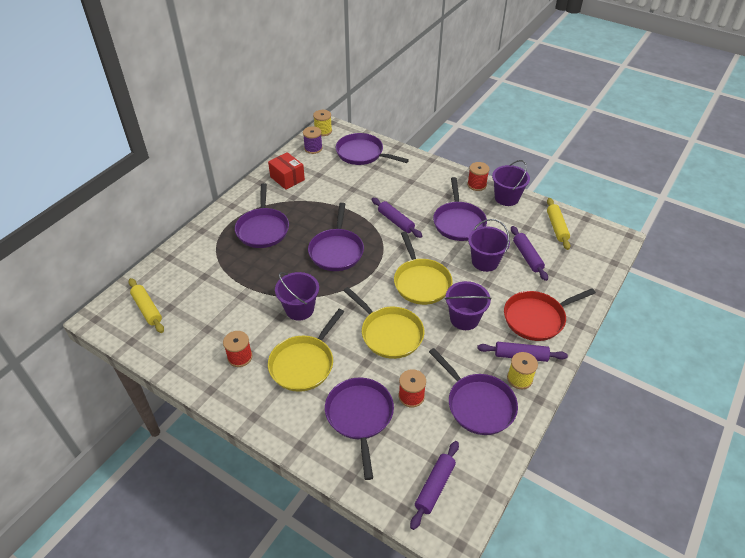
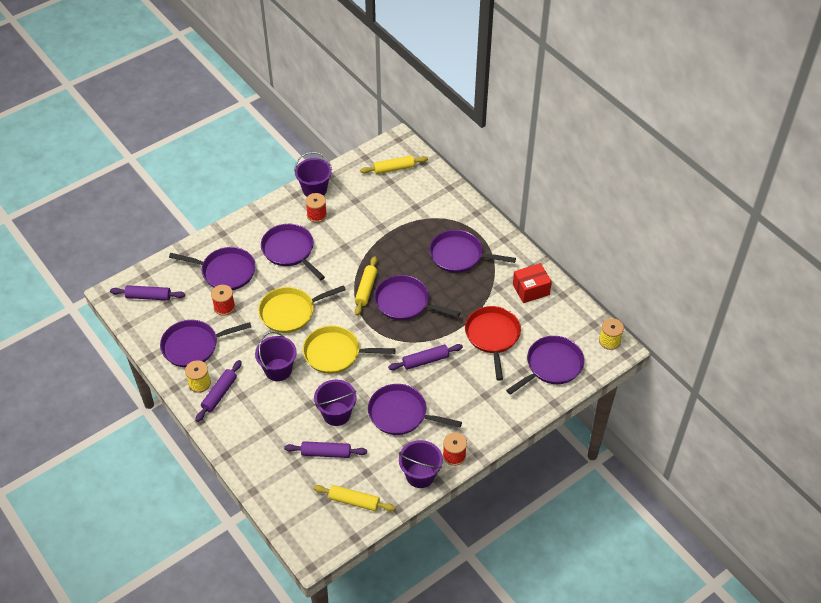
camera: 110 degrees right, 5 degrees up
(299, 309) = (347, 260): purple bucket -> purple bucket (314, 190)
(304, 364) = (289, 251): yellow pan -> purple pan
(313, 148) = (577, 323): purple spool -> none
(332, 283) = (366, 289): none -> yellow rolling pin
(434, 487) = (148, 296): purple rolling pin -> purple rolling pin turned 45 degrees counterclockwise
(536, 318) = (250, 424): red pan -> red pan (492, 336)

